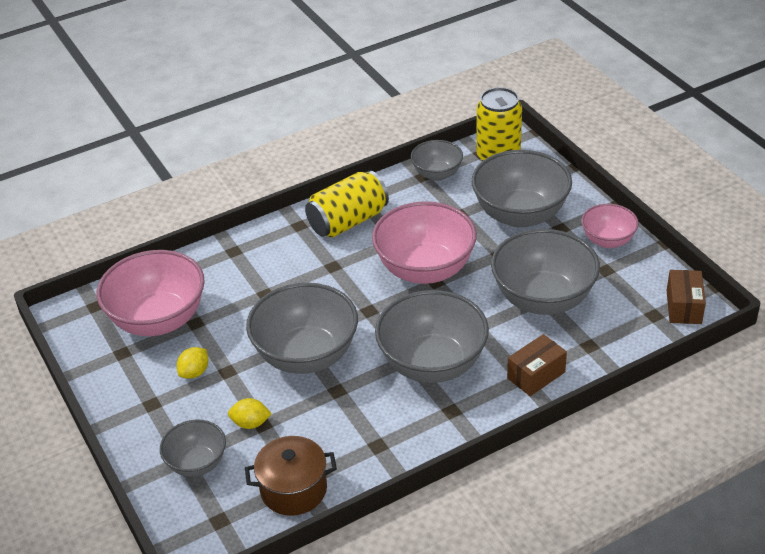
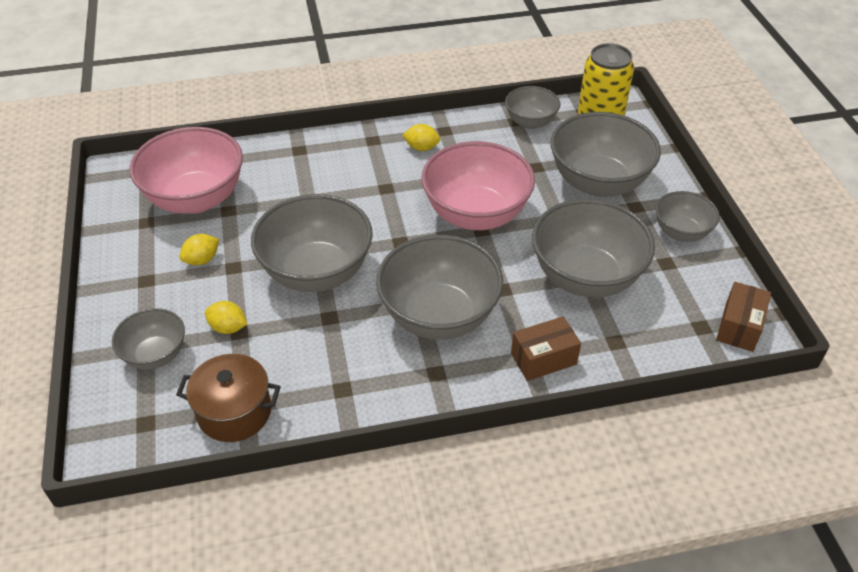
camera: 15 degrees right, 5 degrees up
(348, 221) = (421, 148): yellow can -> yellow lemon
(608, 240) = (681, 232): pink bowl -> grey bowl

